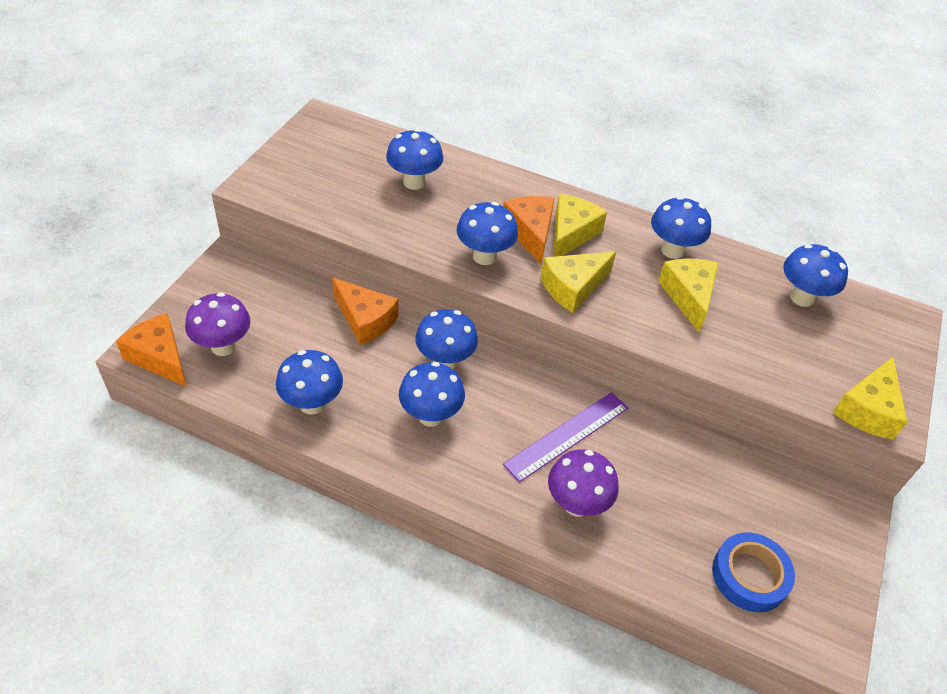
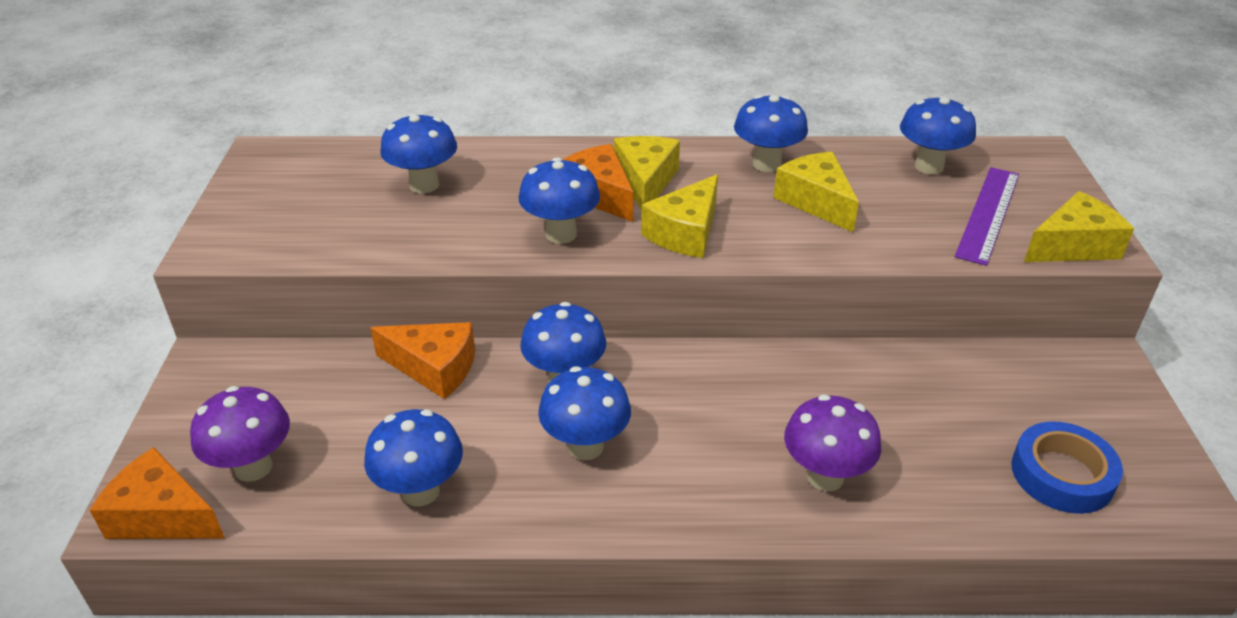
camera: 20 degrees left, 10 degrees down
(567, 435) = (762, 406): purple ruler -> purple ruler (988, 214)
(867, 410) = (1073, 246): yellow cheese -> yellow cheese turned 120 degrees counterclockwise

